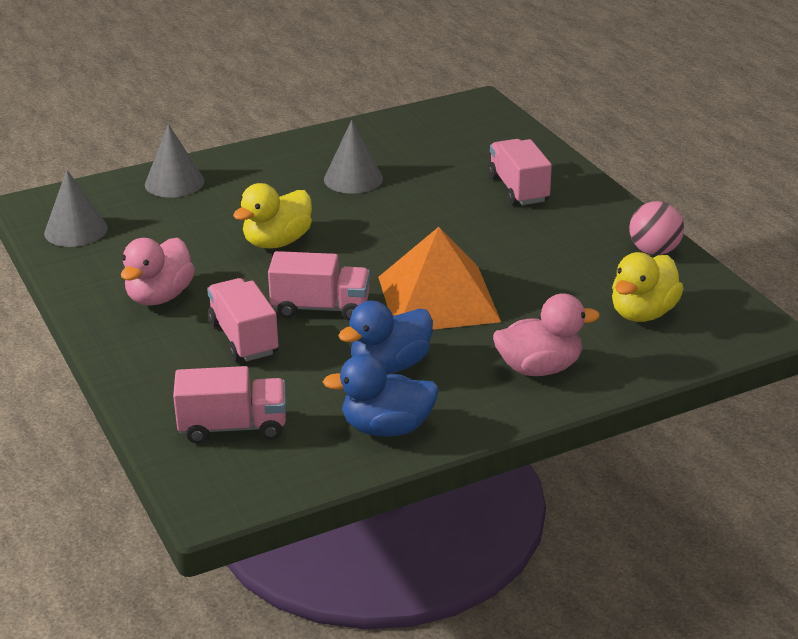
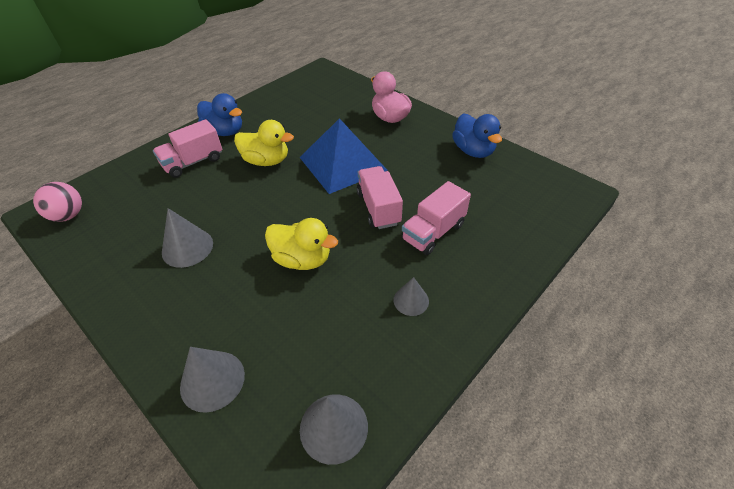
camera: 110 degrees left, 15 degrees up
(160, 297) = (411, 300): pink duck -> grey cone
(233, 427) = (519, 205): pink truck -> none
(390, 365) = (420, 164): blue duck -> blue duck (225, 132)
(438, 298) = (342, 163): orange pyramid -> blue pyramid
(643, 313) = (323, 98): yellow duck -> yellow duck (266, 161)
(654, 251) = (259, 104): pink ball -> pink ball (68, 215)

